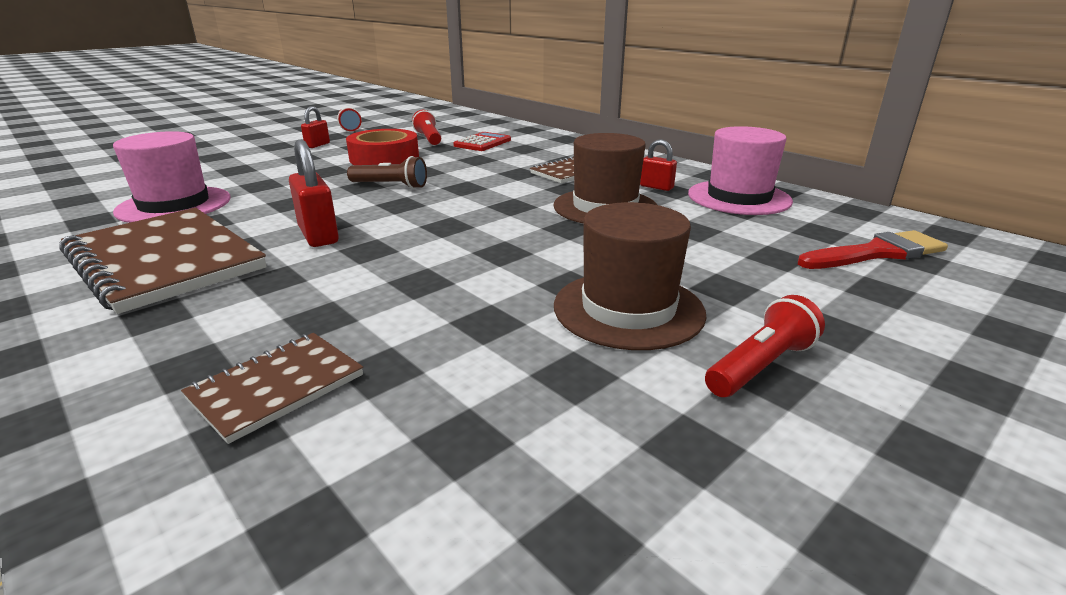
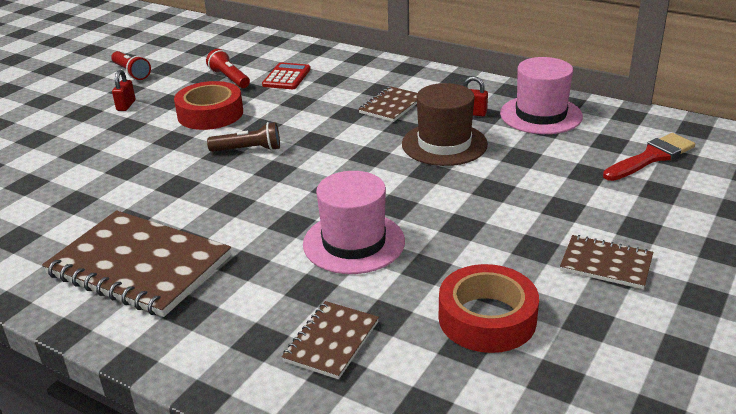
camera: 15 degrees left, 5 degrees up
(174, 205) = (73, 207): pink hat -> pink hat (354, 242)
(318, 235) = (238, 216): red padlock -> none
(525, 404) = (487, 318): none -> red tape
(628, 309) = (510, 239): brown hat -> none
(761, 366) = (606, 264): red flashlight -> brown notebook

